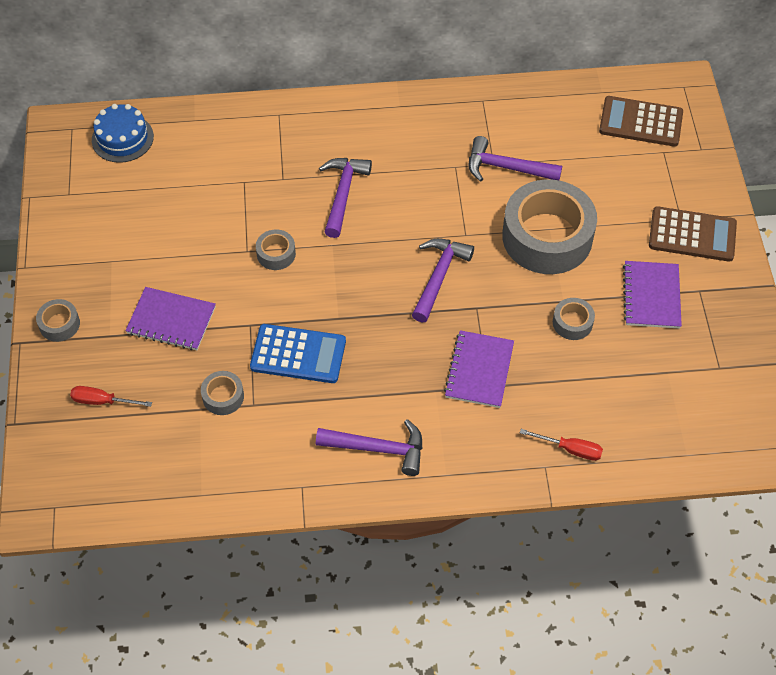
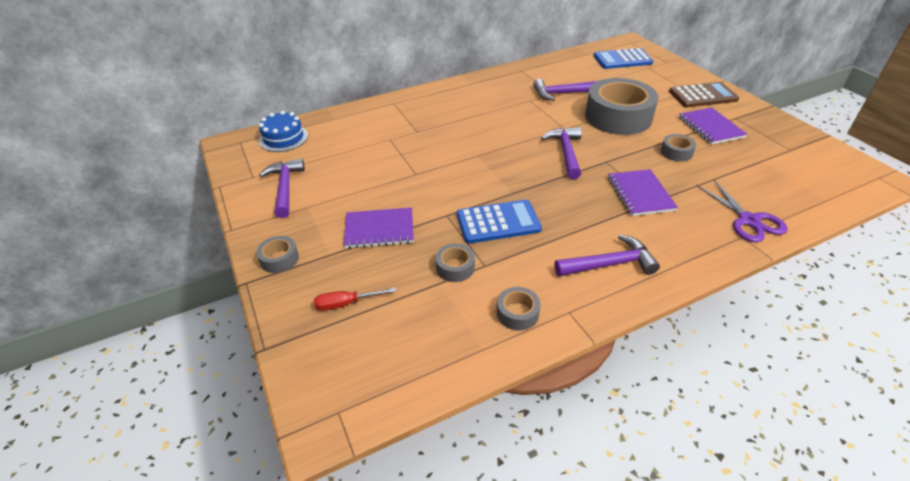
camera: 20 degrees left, 15 degrees down
(276, 254) = (439, 170): grey tape -> grey tape (517, 313)
(343, 194) = (465, 129): purple hammer -> purple hammer (285, 188)
(570, 449) = (748, 220): red screwdriver -> purple scissors
(640, 122) = (622, 59): brown calculator -> blue calculator

